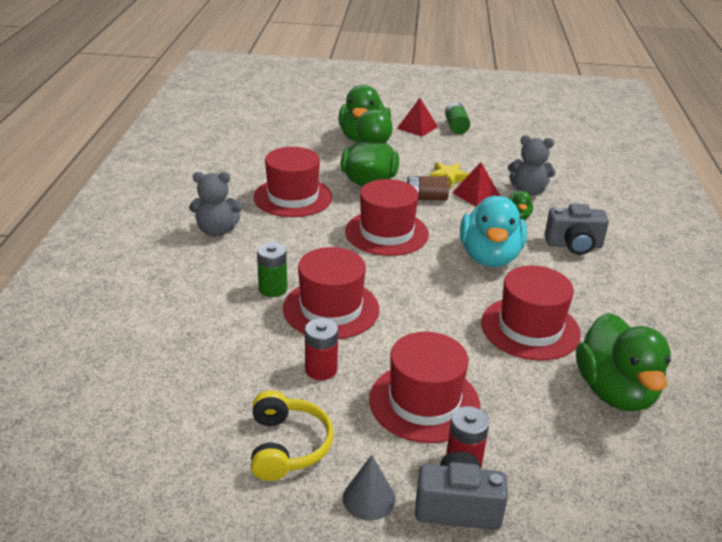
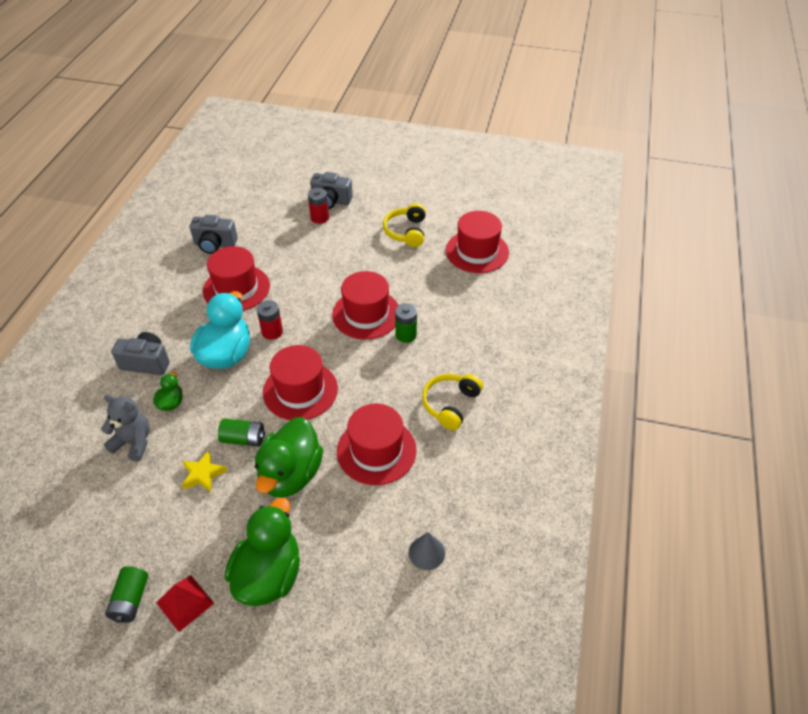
camera: 170 degrees left, 15 degrees up
(216, 231) = (450, 404): grey teddy bear -> yellow headphones
(321, 370) = (381, 270): red battery -> red battery (272, 332)
(369, 498) = (371, 207): grey cone -> grey cone (426, 552)
(424, 402) = (327, 247): red hat -> red hat (477, 251)
(426, 198) = (243, 439): brown battery -> green battery
(476, 194) = (190, 441): red pyramid -> none
(615, 392) = (215, 244): green duck -> grey camera

